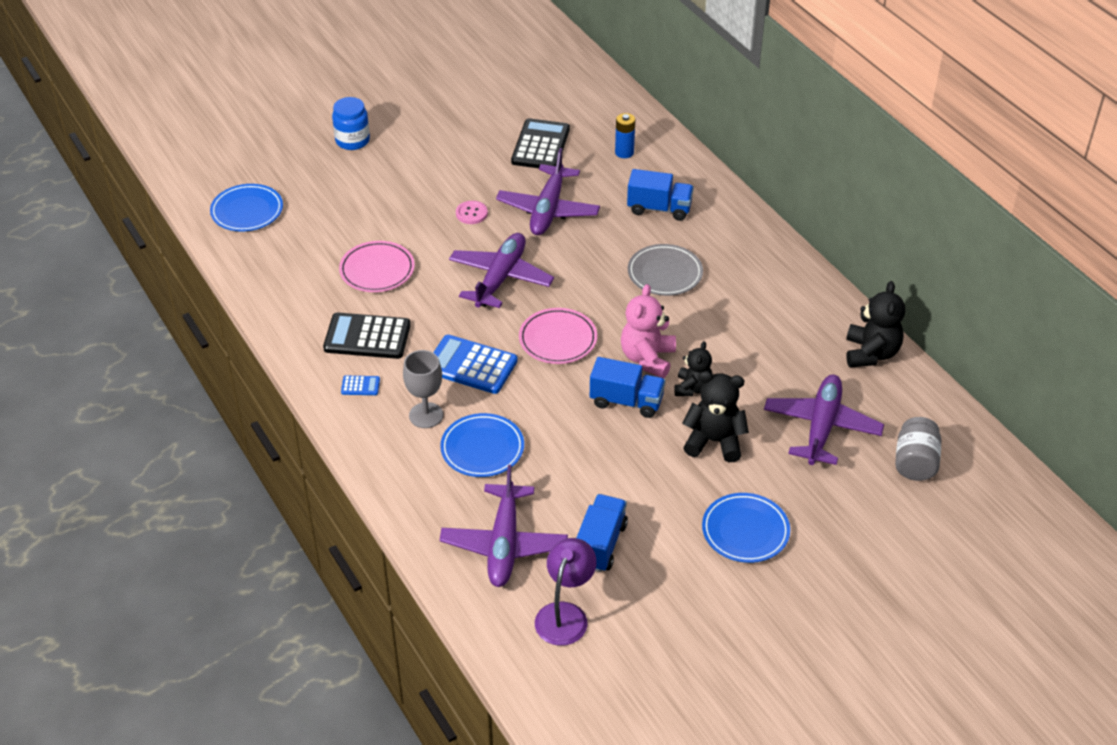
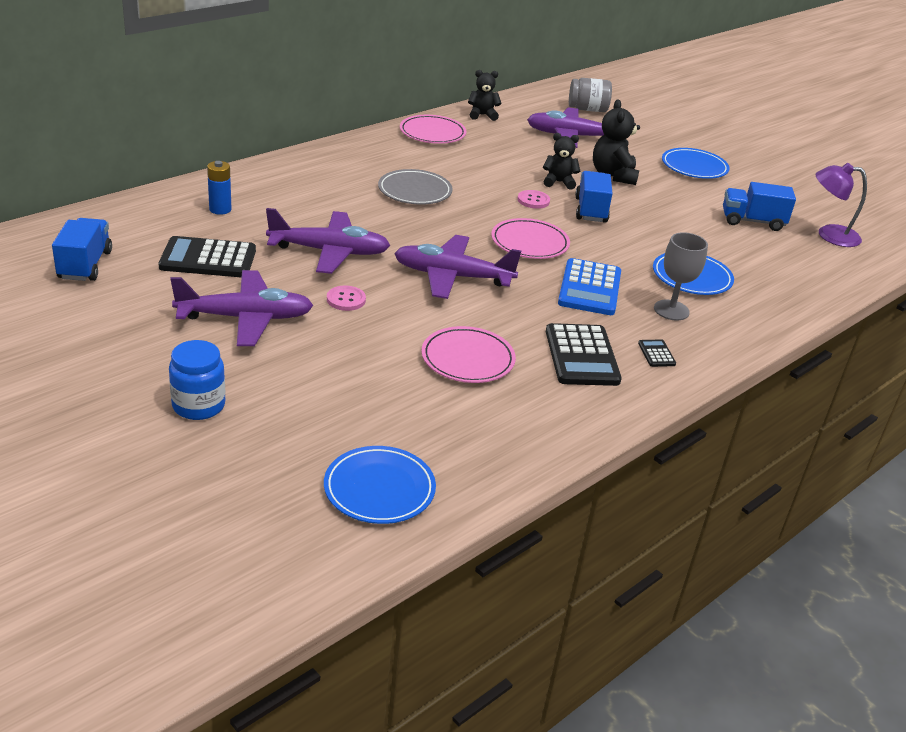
camera: 105 degrees left, 10 degrees down
(360, 386) = (656, 354): blue calculator -> black calculator
(504, 544) = (787, 263): purple plane -> purple plane (245, 318)
(647, 358) = (533, 200): pink teddy bear -> pink button
(659, 208) = (316, 192): blue truck -> blue truck (85, 265)
(809, 303) = (432, 133): none -> pink plate
(871, 353) = (482, 115): black teddy bear -> black teddy bear, size x0.66

